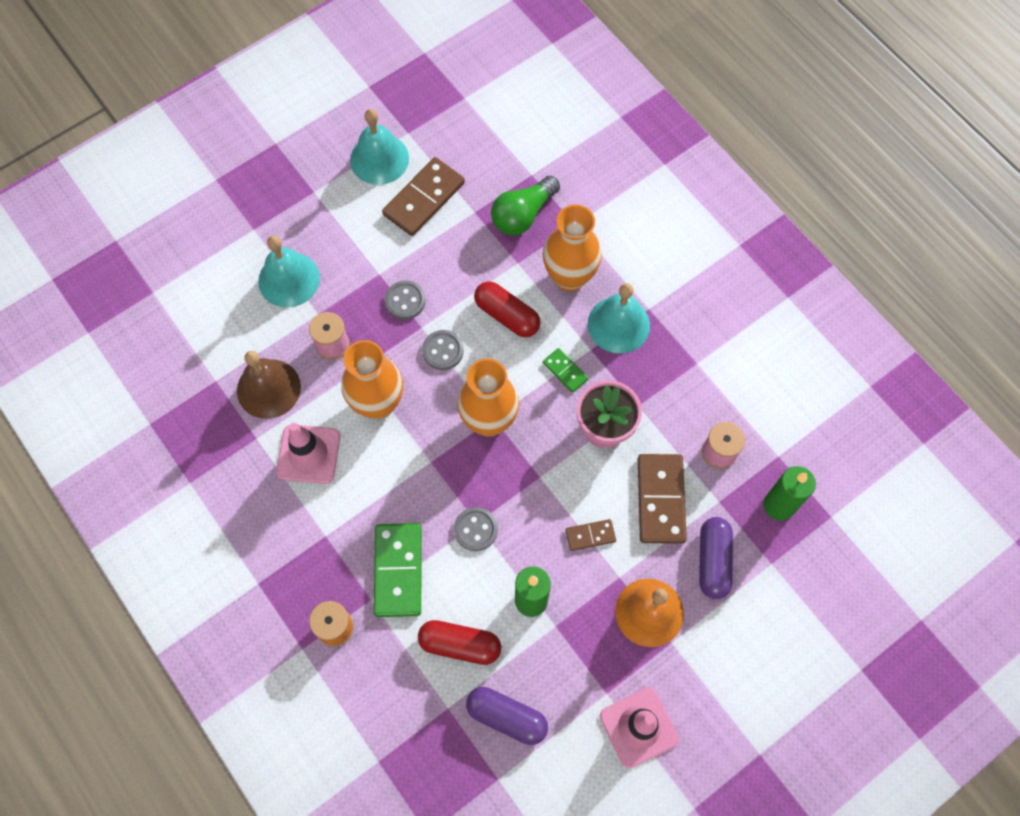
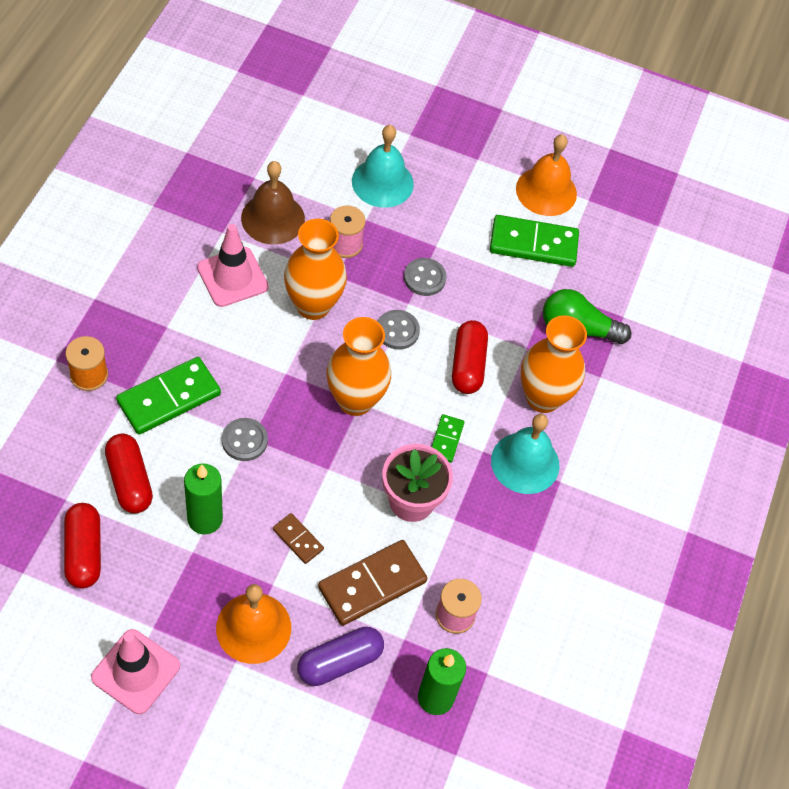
camera: 50 degrees right, 10 degrees down
(379, 159) = (546, 191): turquoise bell -> orange bell
(424, 199) = (533, 243): brown domino -> green domino
(507, 717) = (84, 552): purple capsule -> red capsule

